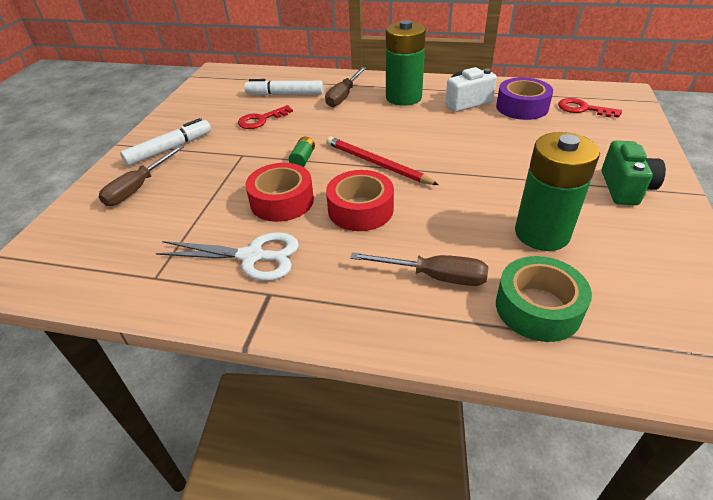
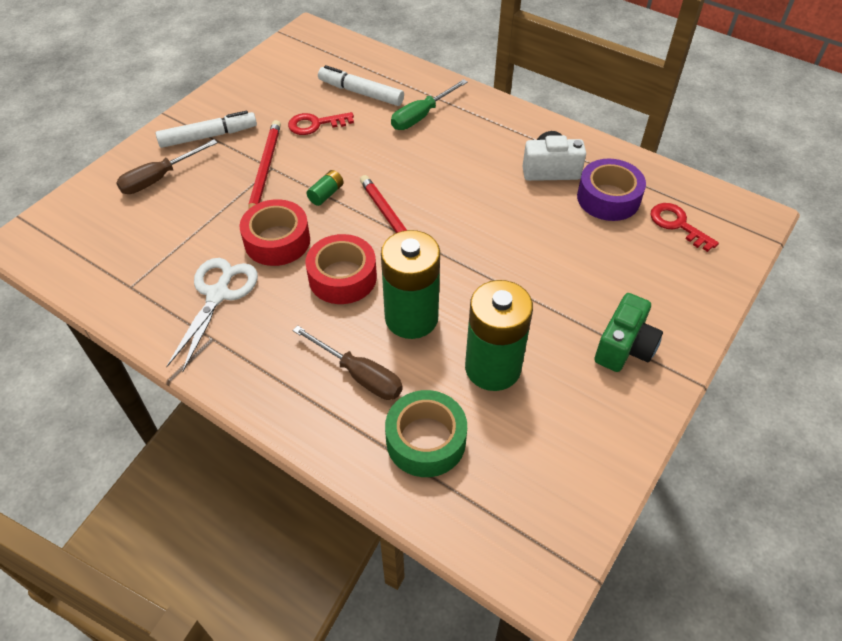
camera: 20 degrees right, 10 degrees up
(236, 157) = (265, 170): none -> red pencil
(252, 256) = (218, 295): white scissors -> white scissors turned 105 degrees counterclockwise
(343, 96) = (421, 116): brown screwdriver -> green screwdriver
(403, 97) = (485, 139): green battery -> green battery (411, 318)

